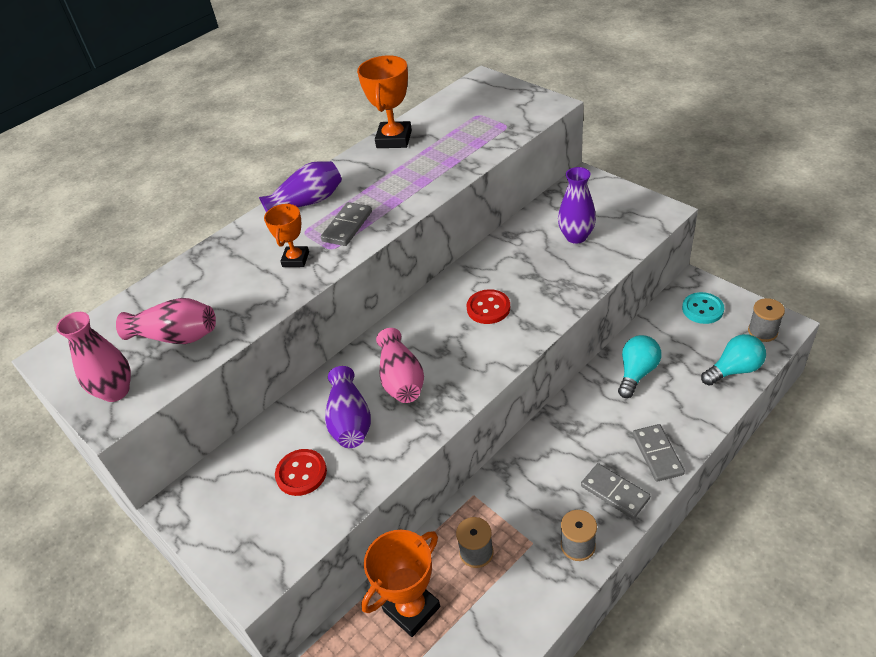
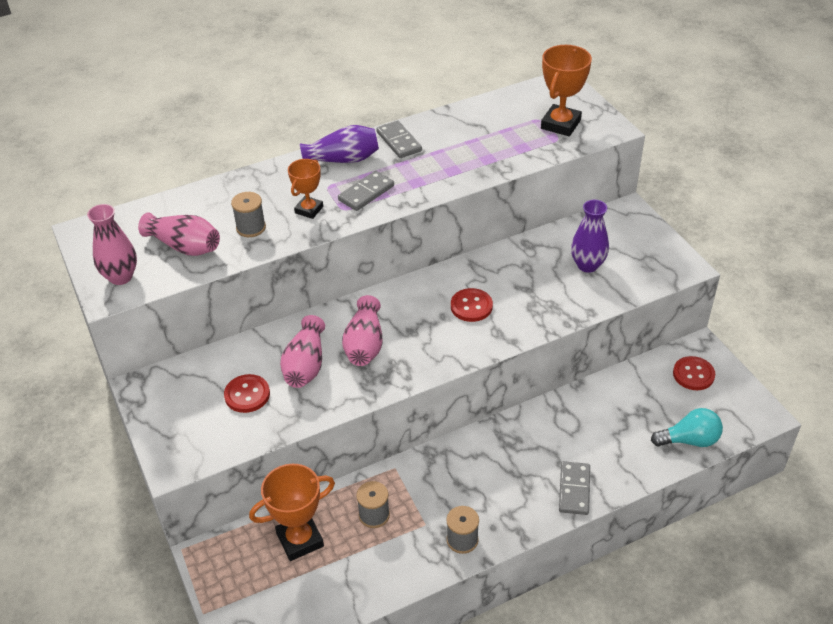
camera: 15 degrees right, 0 degrees up
(350, 421) = (305, 365): purple vase -> pink vase
(394, 139) = (448, 121): orange trophy -> orange trophy (560, 124)
(615, 492) = (518, 508): grey domino -> grey domino (399, 141)
(636, 373) = (596, 412): turquoise light bulb -> none
(702, 309) = (693, 374): turquoise button -> red button
(762, 331) = (739, 414): grey spool -> grey spool (251, 228)

